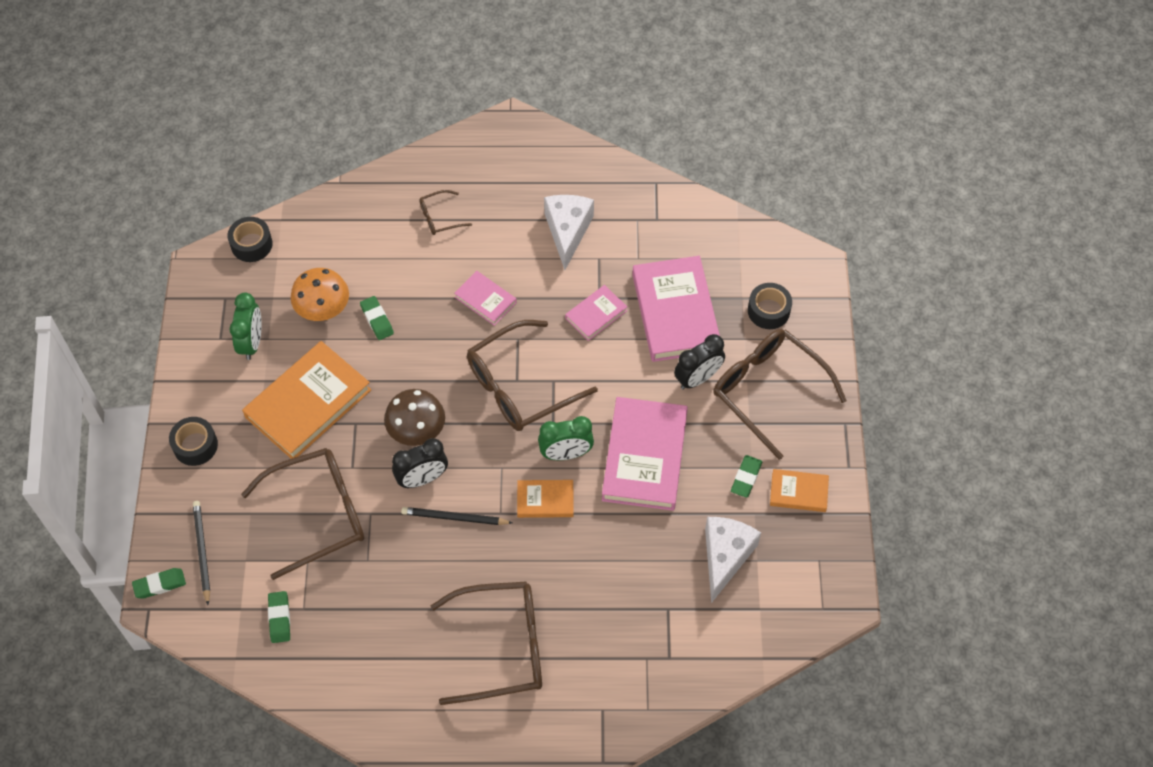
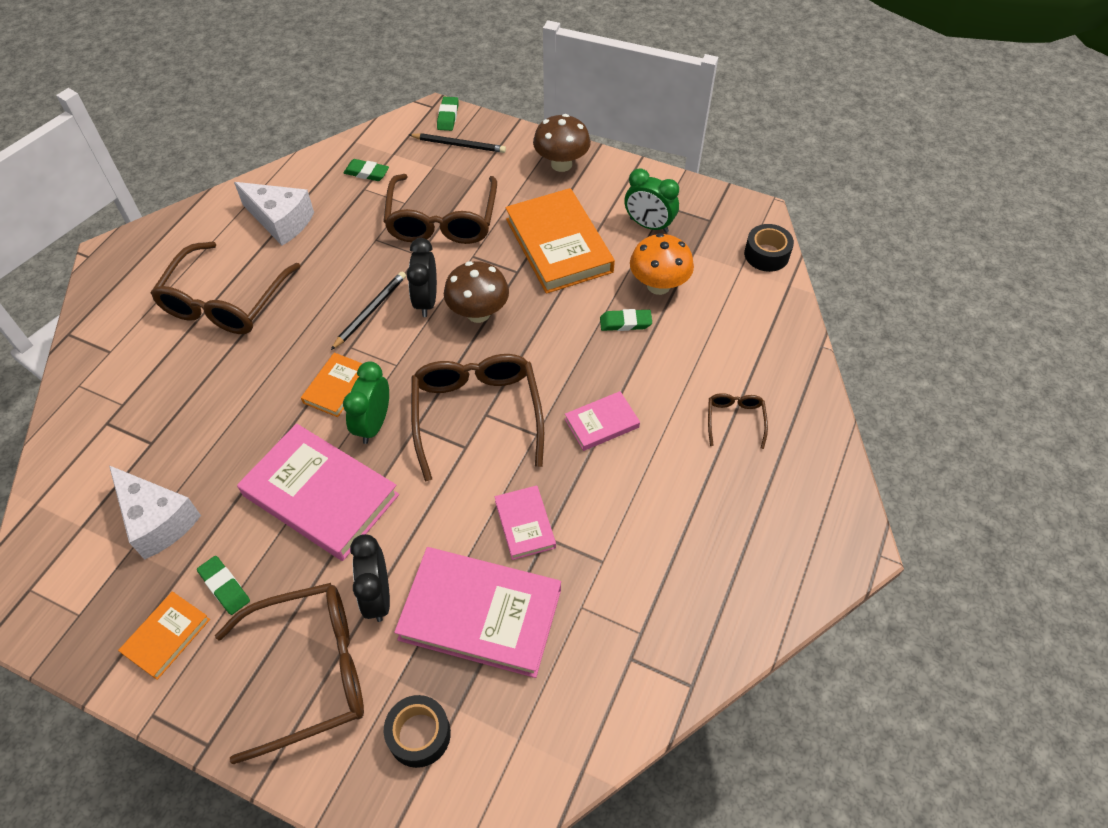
camera: 115 degrees right, 5 degrees down
(195, 445) = (561, 164): black tape -> brown mushroom
(567, 231) = (657, 543): white cheese -> white cheese (281, 221)

